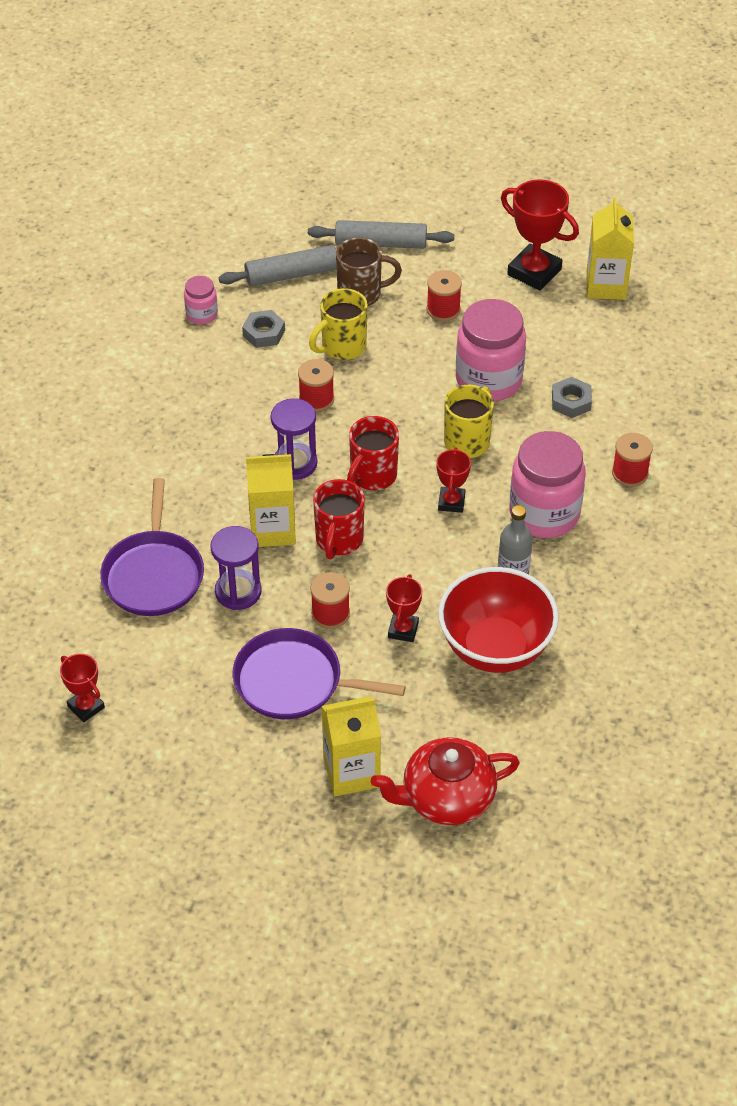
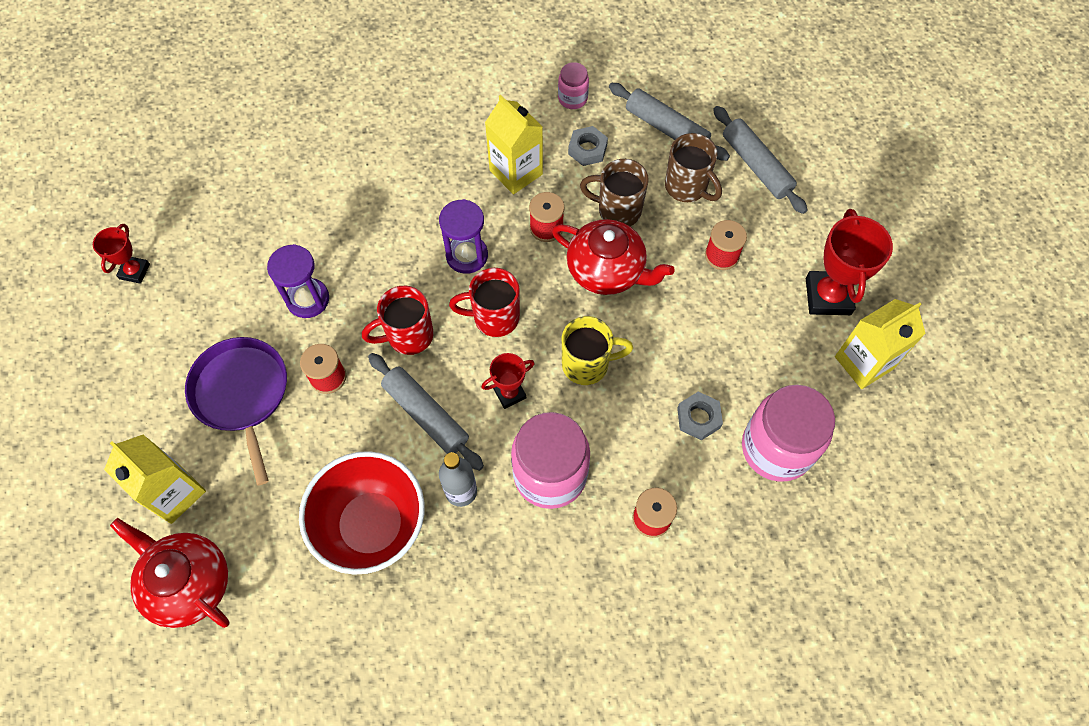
camera: 55 degrees right, 15 degrees up
(153, 574) = (288, 233): purple pan -> none
(272, 529) = (387, 283): yellow carton -> yellow carton (516, 172)
(342, 347) = (617, 210): yellow mug -> brown mug
(393, 384) = (607, 271): none -> red teapot
(403, 630) = (346, 441): red trophy -> none
(424, 565) = (426, 415): none -> grey rolling pin
(488, 380) = (669, 338): pink jar -> pink jar (776, 448)

